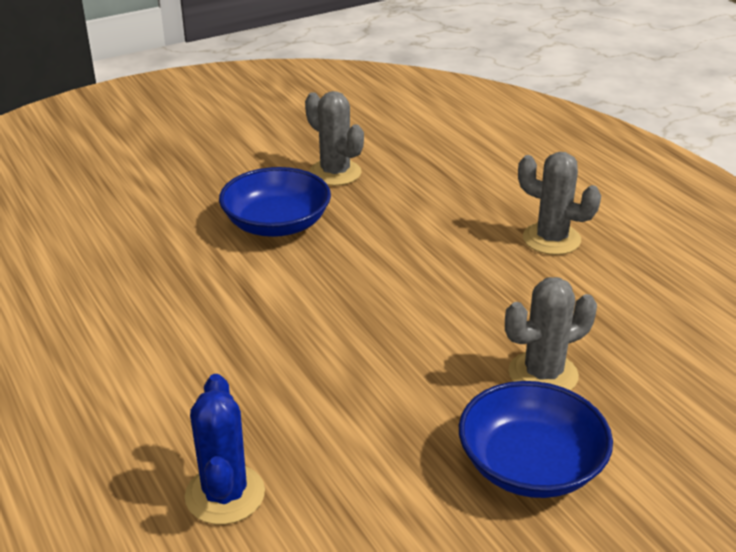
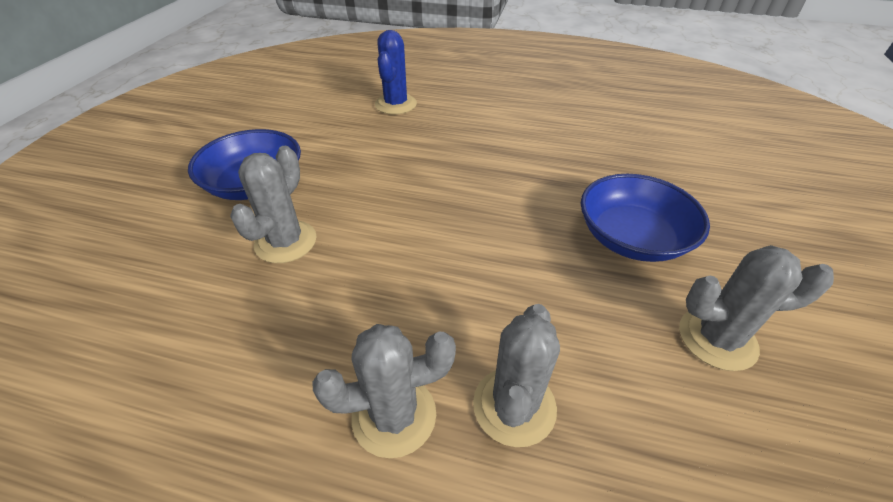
camera: 135 degrees right, 10 degrees up
(225, 494) = (395, 104): blue cactus -> blue cactus turned 60 degrees clockwise
(482, 210) = (514, 406): none -> grey cactus

